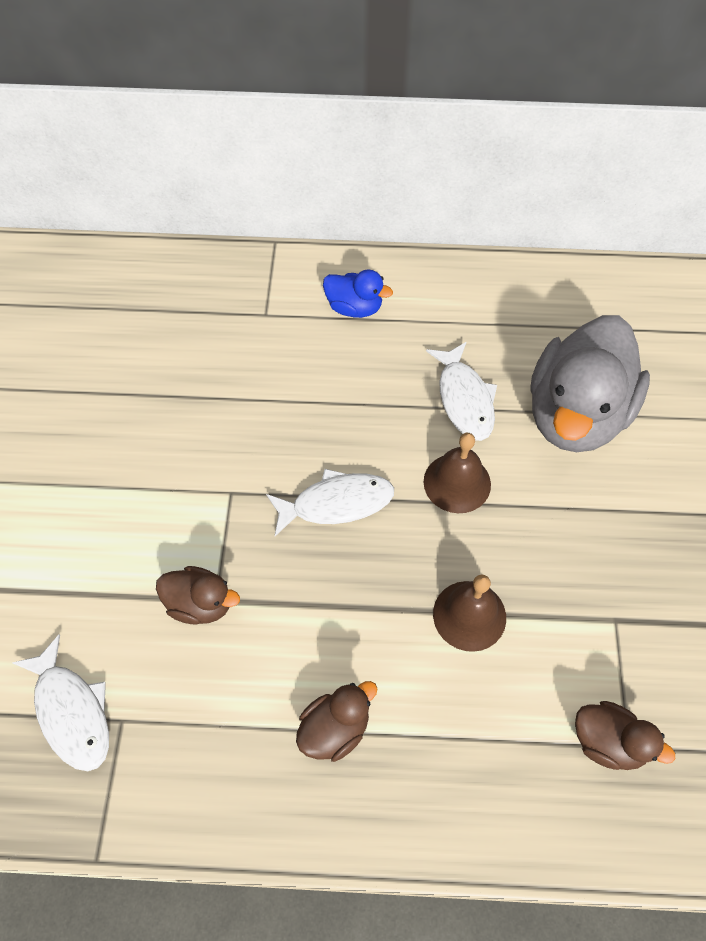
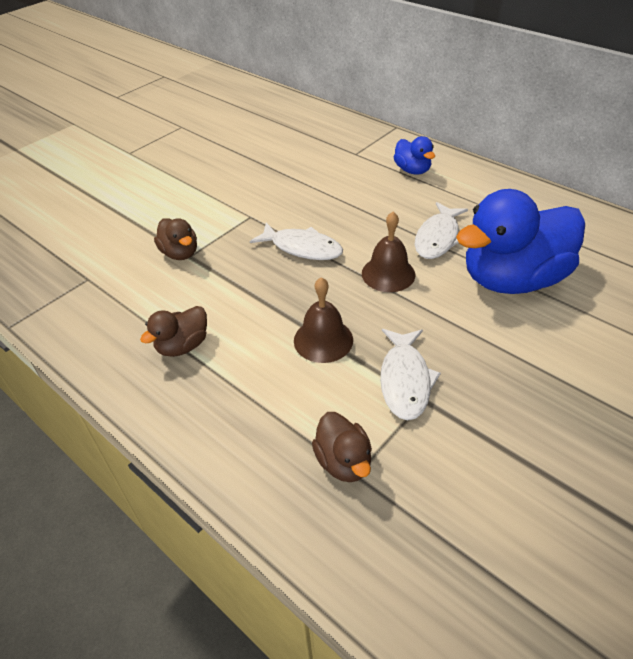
camera: 40 degrees right, 15 degrees down
(72, 711) = (71, 262): white fish -> white fish (405, 380)
(335, 728) = (183, 346): brown duck -> brown duck turned 135 degrees clockwise
(575, 414) = (512, 279): grey duck -> blue duck

